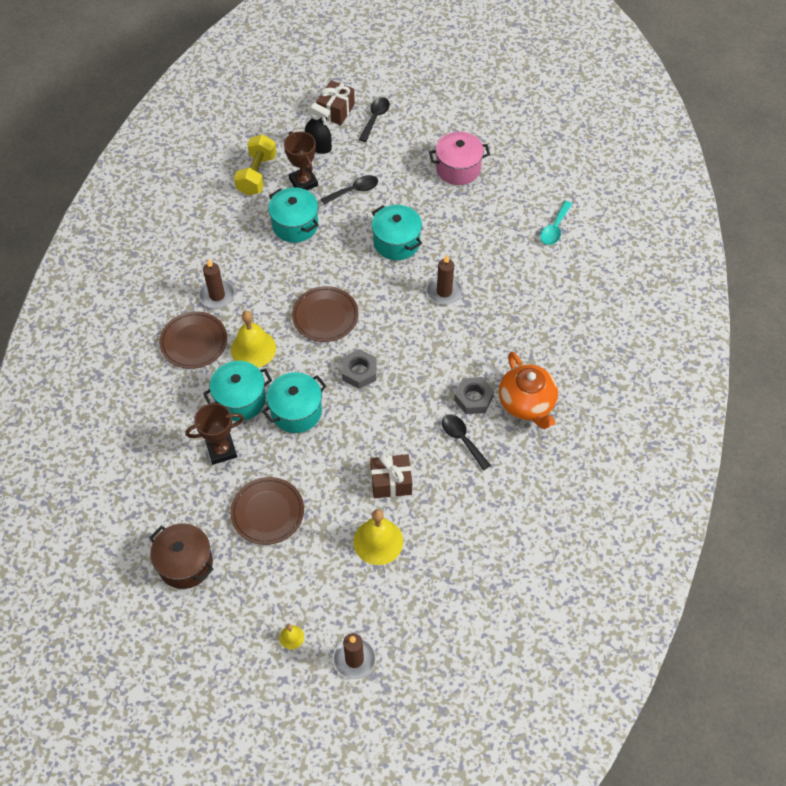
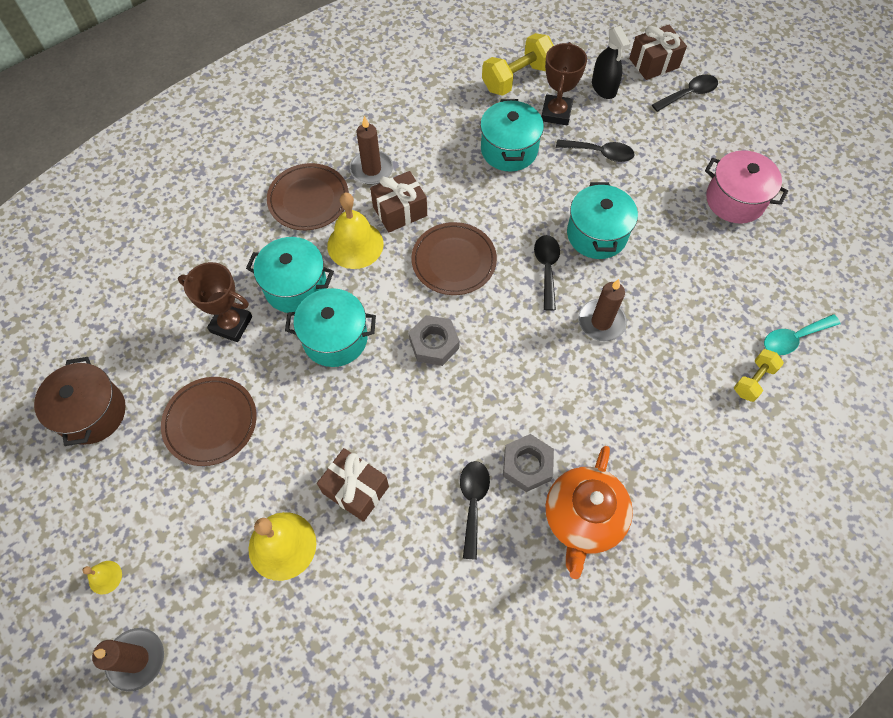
camera: 40 degrees right, 5 degrees up
(261, 309) = (400, 211): none -> brown gift
(385, 282) = (546, 268): none -> black spoon
(552, 266) = (753, 380): none -> yellow dumbbell

